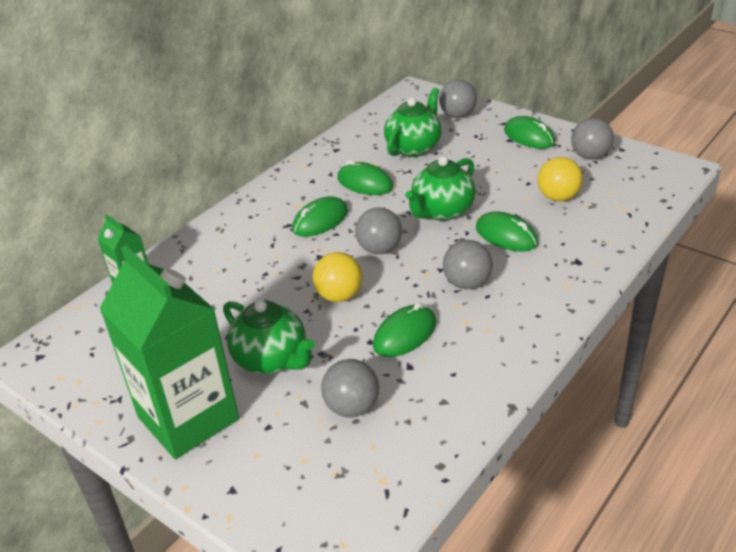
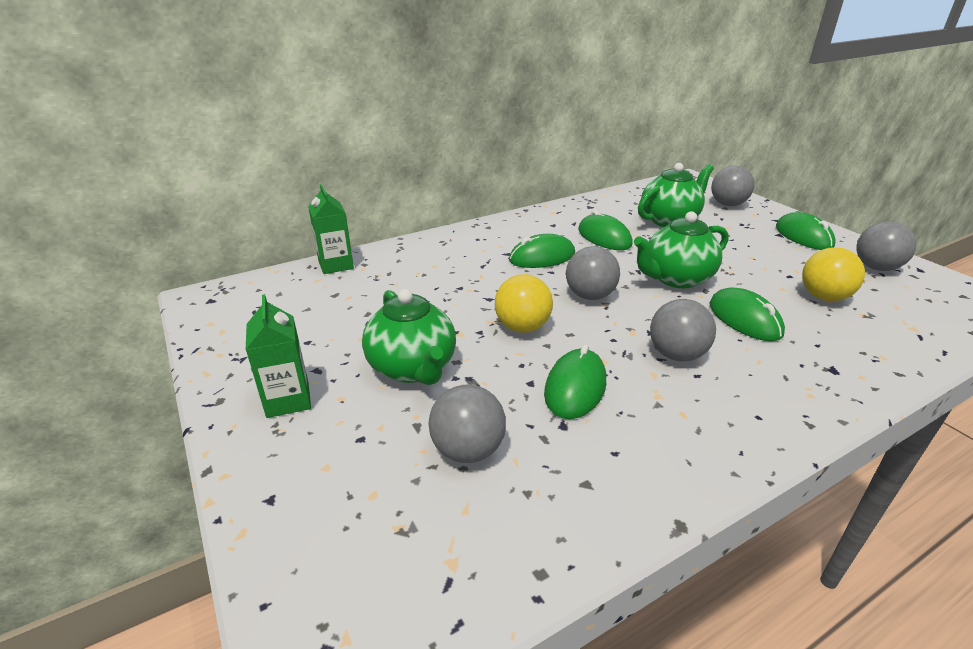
camera: 20 degrees right, 5 degrees down
(188, 418) = (288, 400): green carton -> green carton, size x0.48
(405, 334) = (575, 387): green mouse -> green mouse turned 45 degrees counterclockwise

